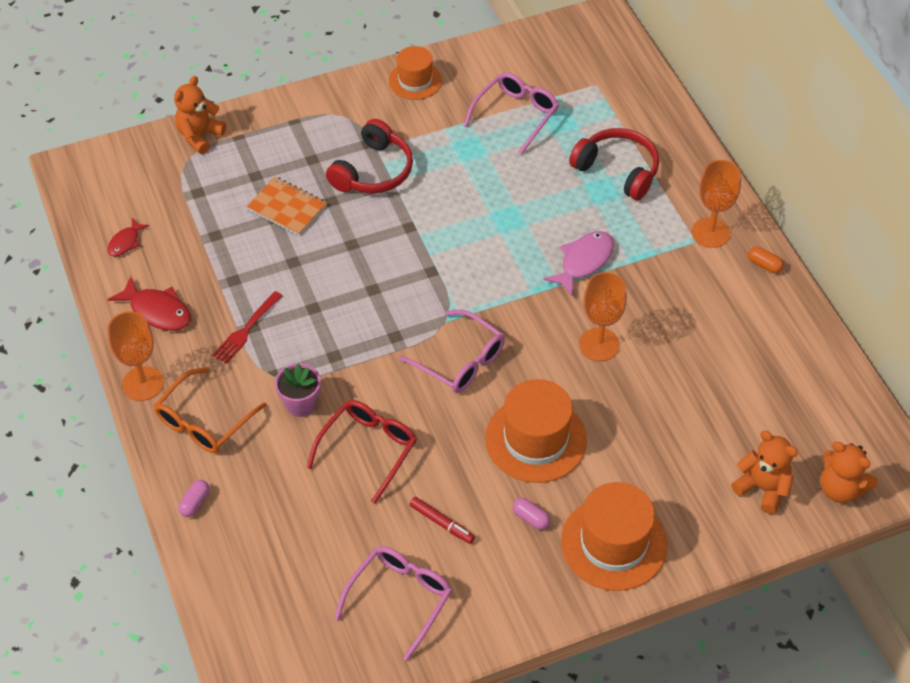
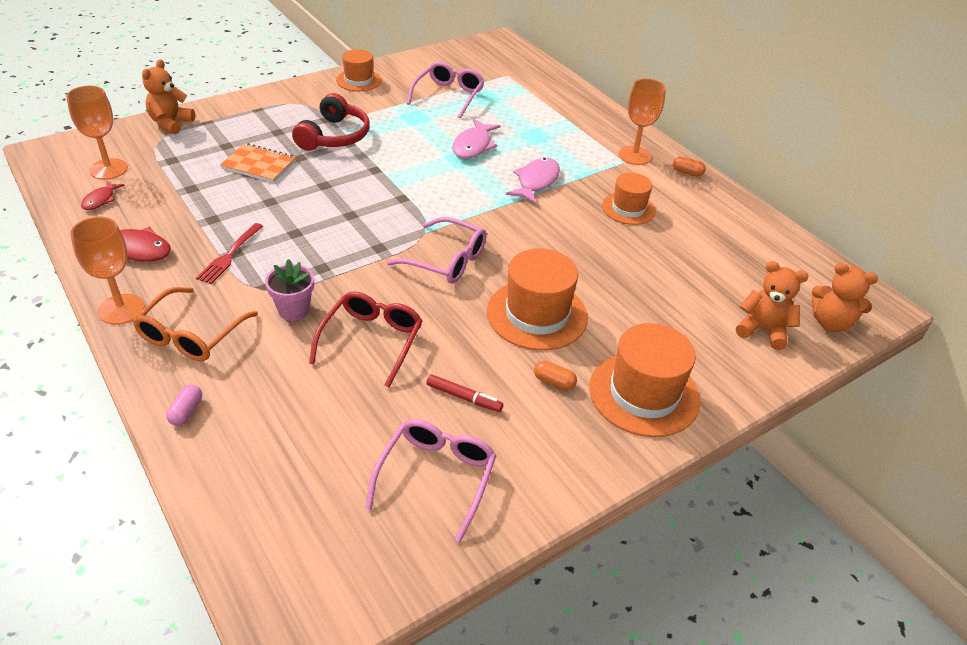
camera: 15 degrees left, 10 degrees down
(526, 200) = (473, 146): none -> pink fish
(531, 518) = (554, 382): pink capsule -> orange capsule
(599, 344) = (570, 237): orange goblet -> orange goblet (108, 169)
(617, 170) = (543, 123): red headphones -> none
(676, 311) = (628, 208): none -> orange hat

